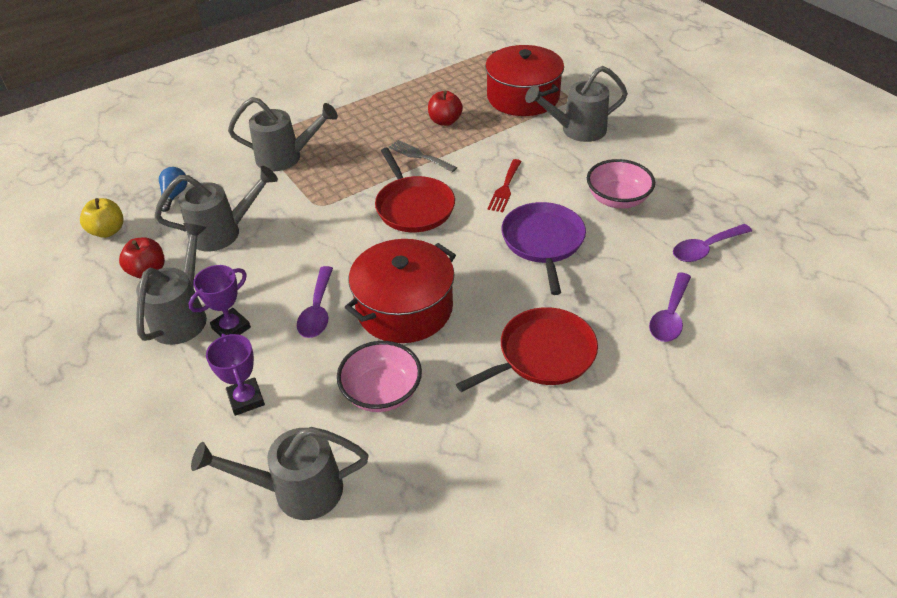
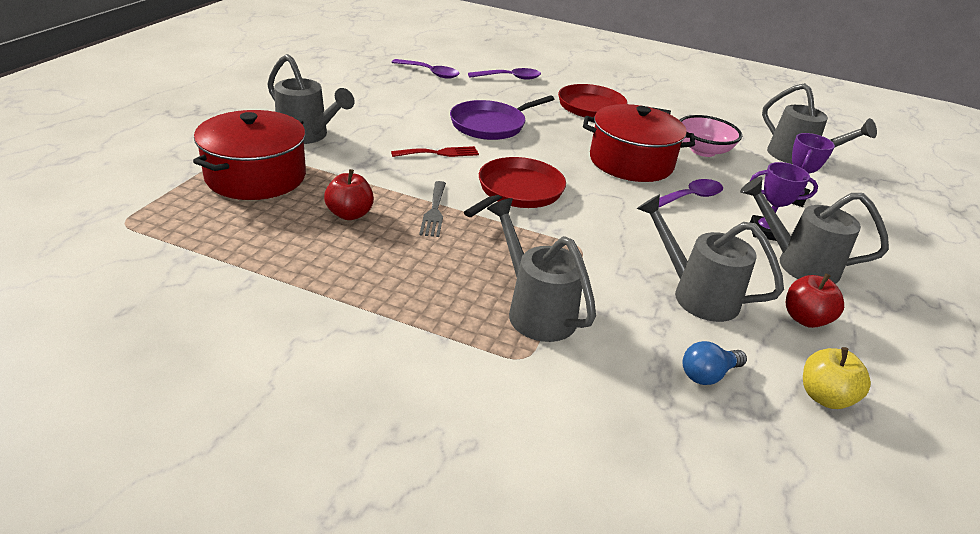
camera: 130 degrees left, 10 degrees down
(183, 316) = (799, 264): grey watering can -> grey watering can turned 45 degrees clockwise
(617, 199) = (404, 105): pink bowl -> none

